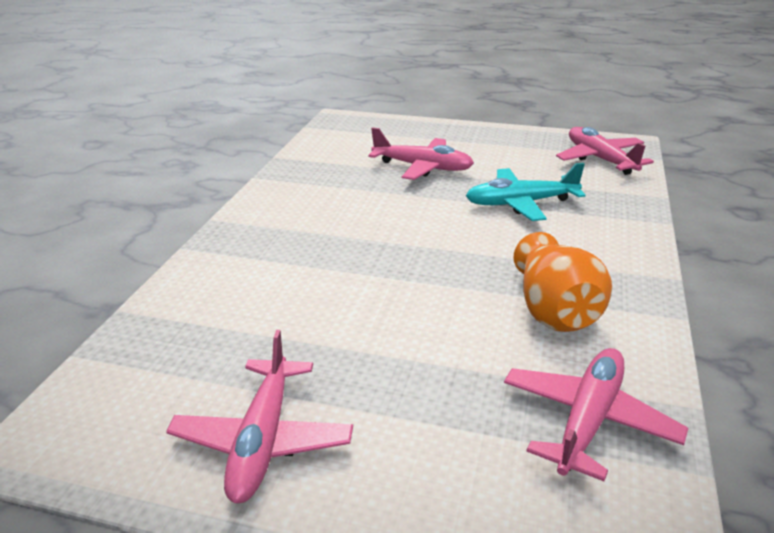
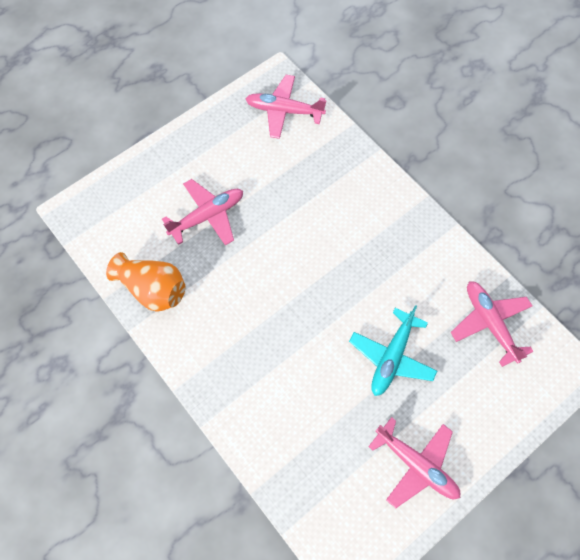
camera: 55 degrees left, 35 degrees up
(520, 203) = (301, 200): turquoise plane -> turquoise plane (392, 357)
(554, 310) = (412, 272): orange vase -> orange vase (153, 289)

